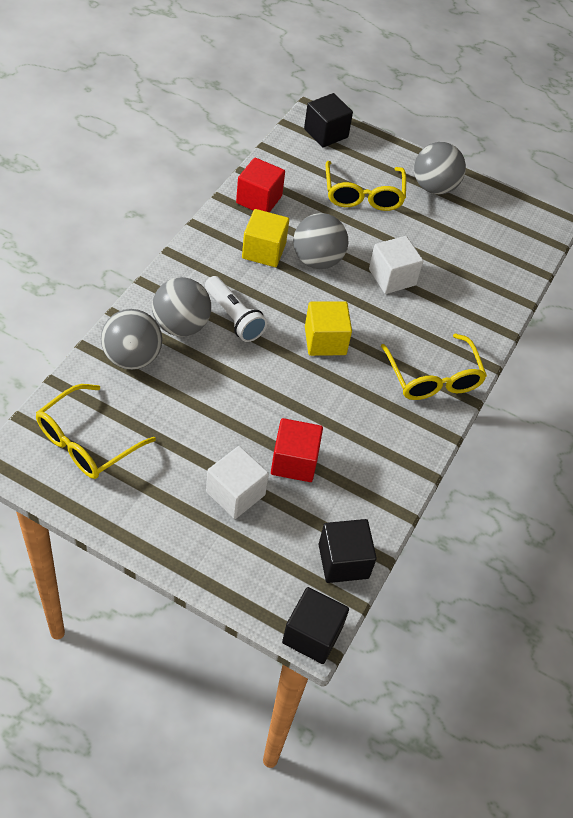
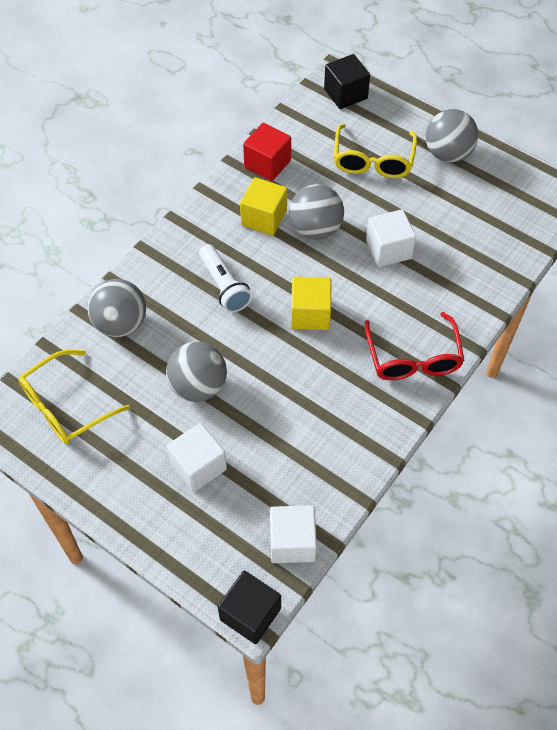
camera: 15 degrees right, 5 degrees up
(181, 325) = (172, 292): grey ball -> grey ball (198, 386)
(294, 461) = (260, 437): red cube -> none
(343, 561) = (292, 542): black cube -> white cube
(433, 377) = (413, 357): yellow glasses -> red glasses

